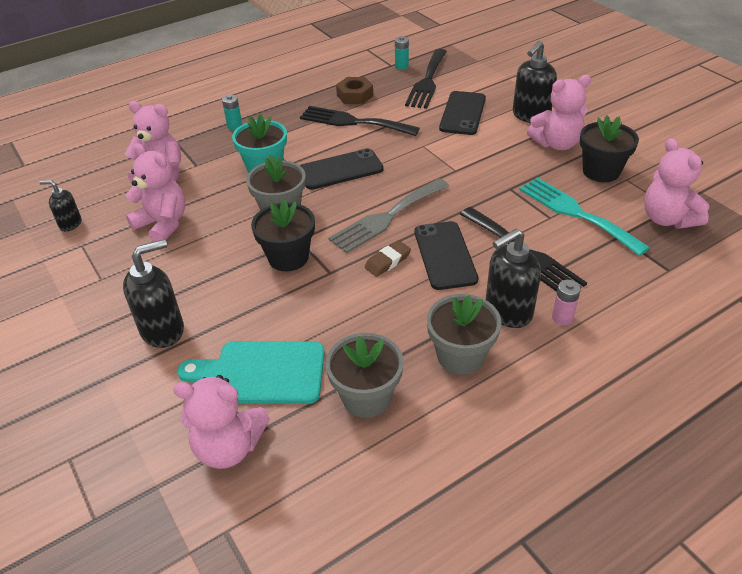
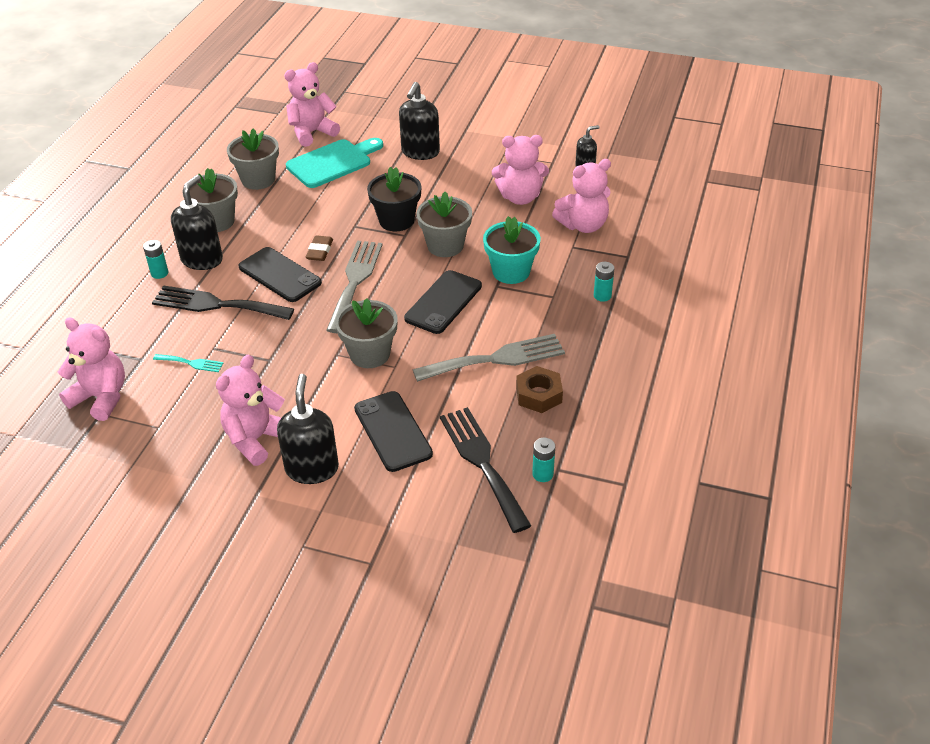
camera: 140 degrees right, 0 degrees up
(353, 122) = (496, 359): black fork -> grey fork
(432, 160) = (370, 354): none -> grey flower pot
(562, 317) = (159, 273): pink battery -> turquoise battery
(576, 213) = (191, 363): turquoise fork -> turquoise fork, size x0.47
(601, 171) = (189, 424): black flower pot -> none

